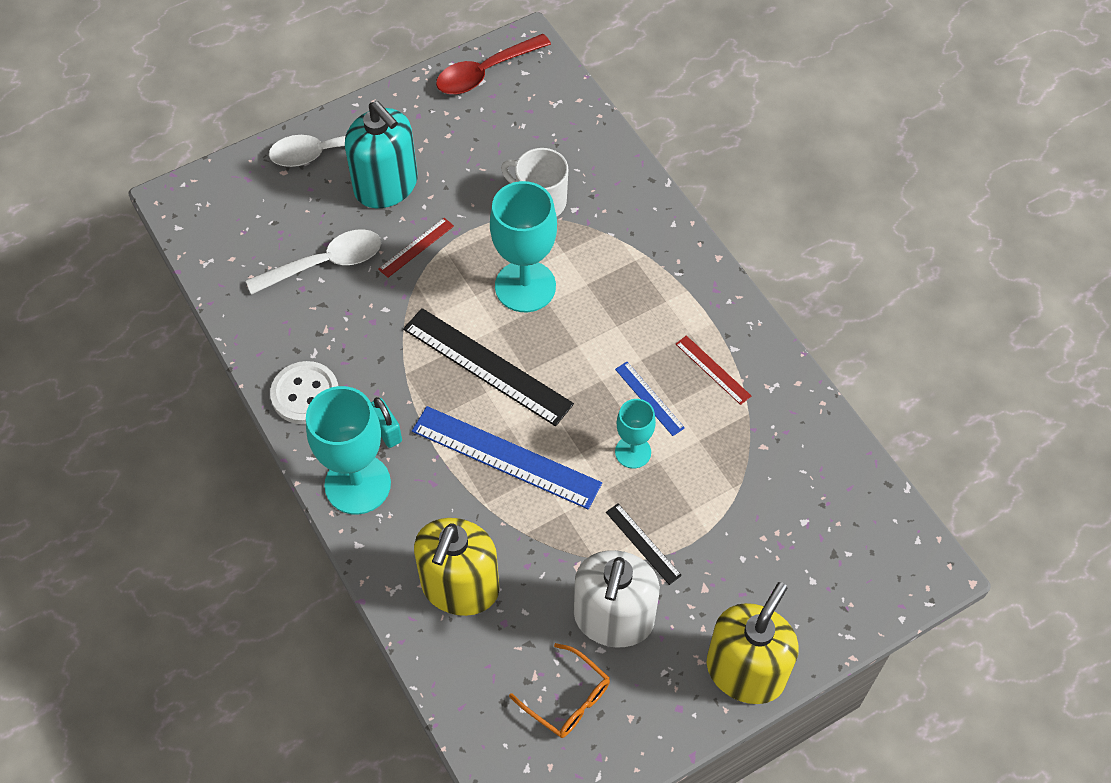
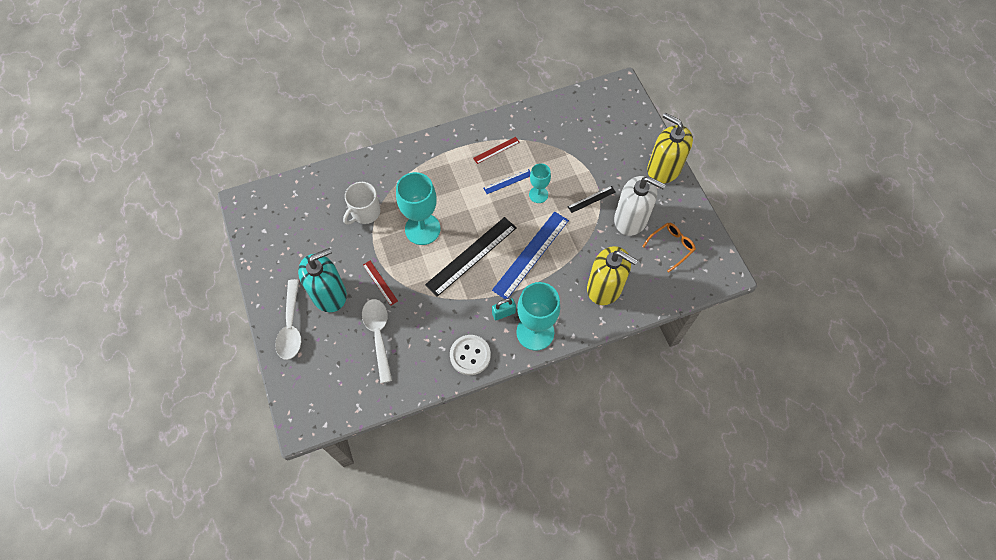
camera: 80 degrees left, 5 degrees up
(485, 72) = (257, 228): red spoon -> none

